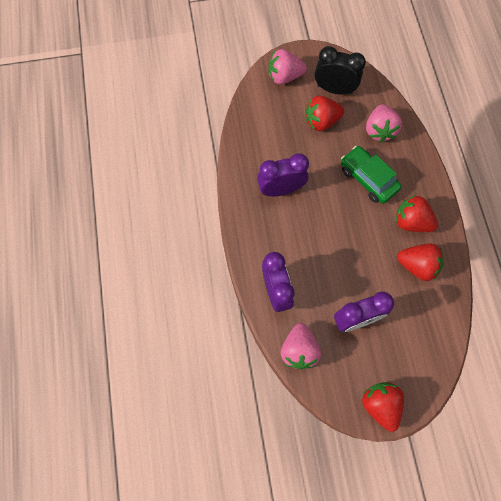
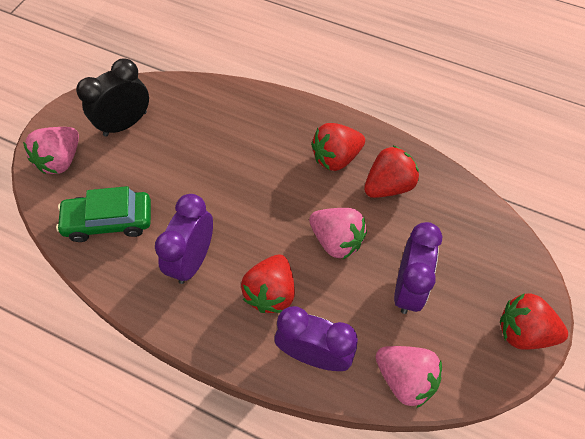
camera: 55 degrees left, 10 degrees down
(321, 121) = (150, 161): red strawberry -> red strawberry (271, 292)
(368, 178) = (255, 163): green car -> green car (109, 221)
(379, 130) = (211, 116): pink strawberry -> pink strawberry (336, 240)

